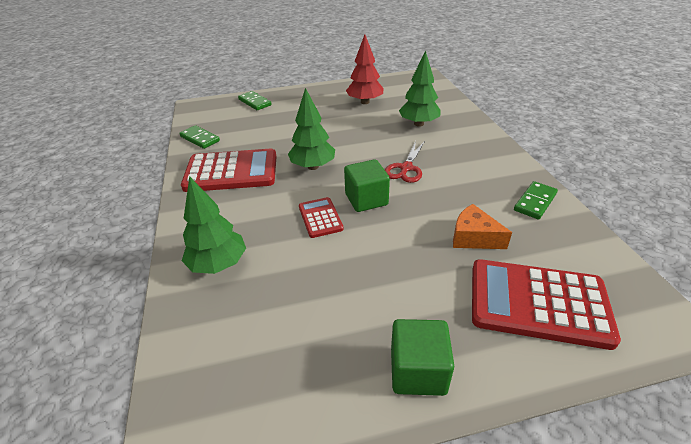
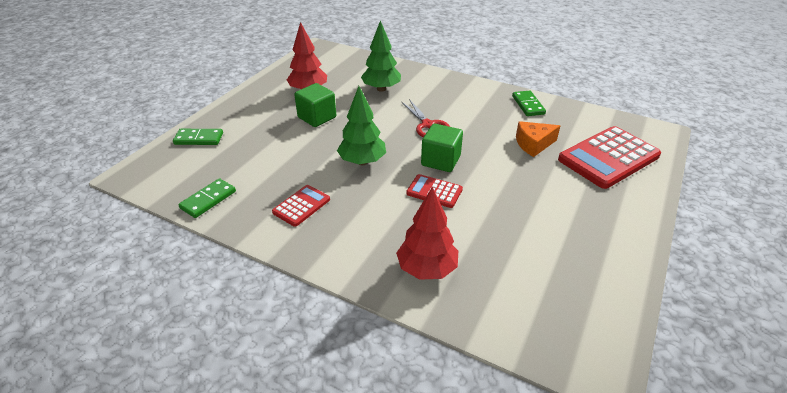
camera: 50 degrees left, 0 degrees up
(200, 139) = (208, 200): green domino -> green domino turned 45 degrees counterclockwise
(219, 264) = (427, 269): green tree -> red tree
(231, 172) = (301, 206): red calculator -> red calculator, size x0.51
(418, 371) = (619, 228): green cube -> green cube (317, 117)

